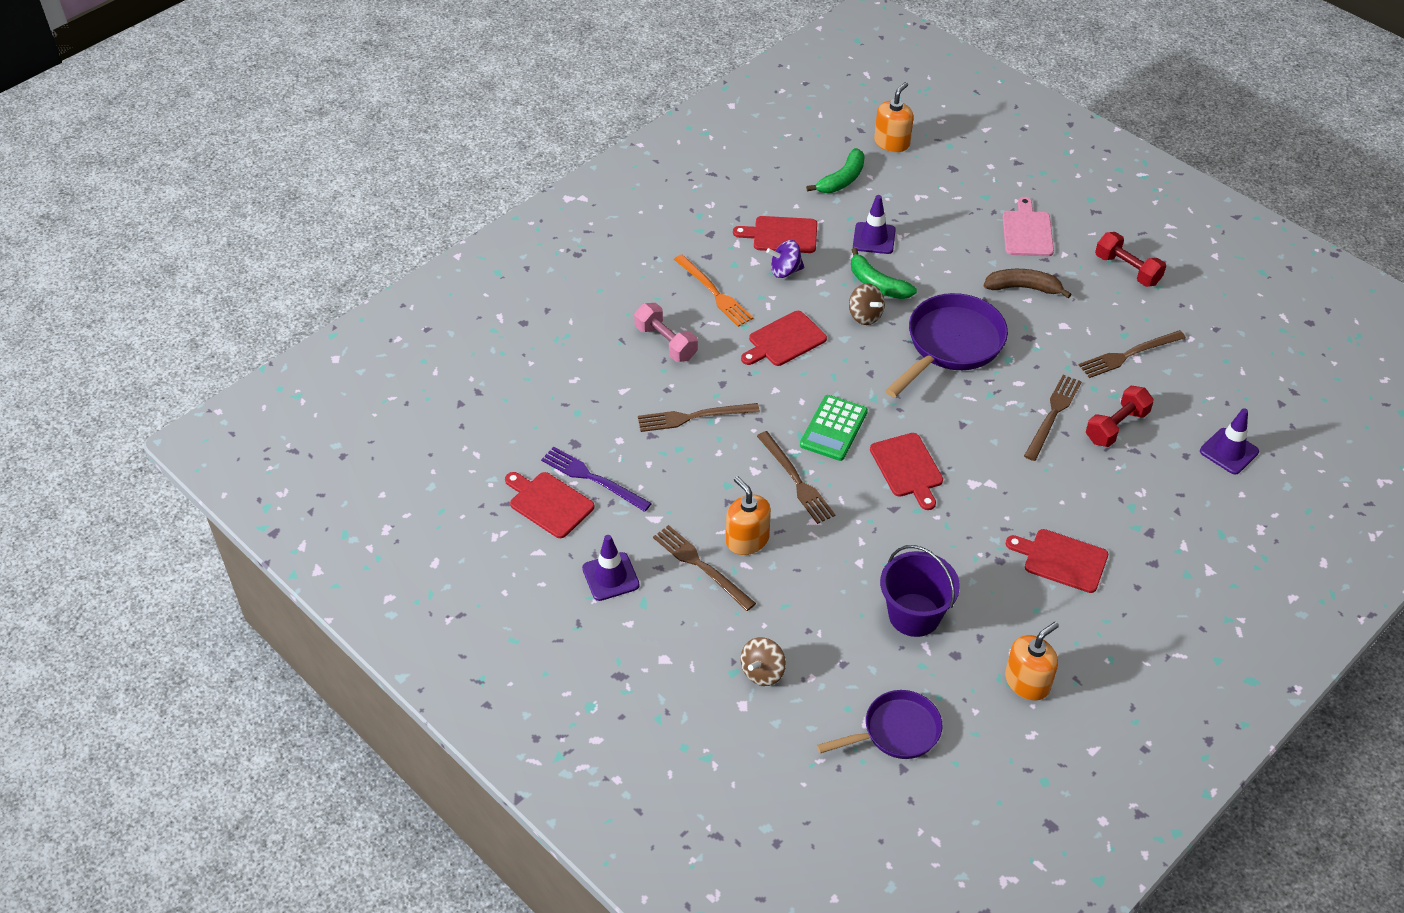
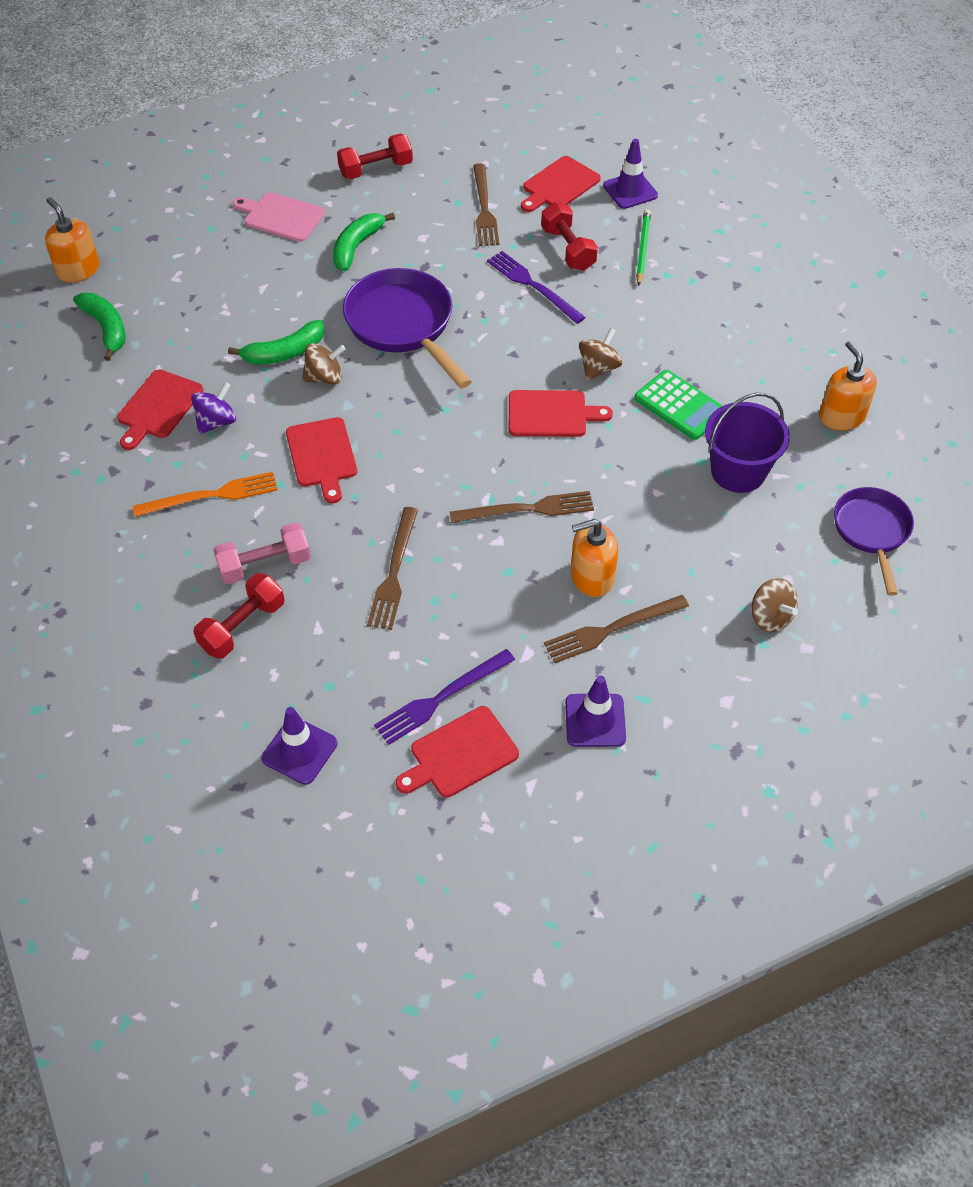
camera: 70 degrees left, 5 degrees up
(606, 349) = (242, 626): none -> red dumbbell
(785, 271) = (216, 422): purple spinning top -> purple spinning top turned 150 degrees counterclockwise
(833, 428) = (470, 455): green calculator -> green calculator (679, 406)
(874, 238) = (215, 333): purple traffic cone -> purple traffic cone (299, 751)
(980, 486) = (598, 368): none -> brown spinning top
(1023, 288) = (356, 247): brown banana -> green banana
(1052, 415) = (533, 286): brown fork -> purple fork
(1061, 560) = (710, 343): red cutting board -> red cutting board (559, 185)
(1154, 480) = (642, 249): none -> green pencil

